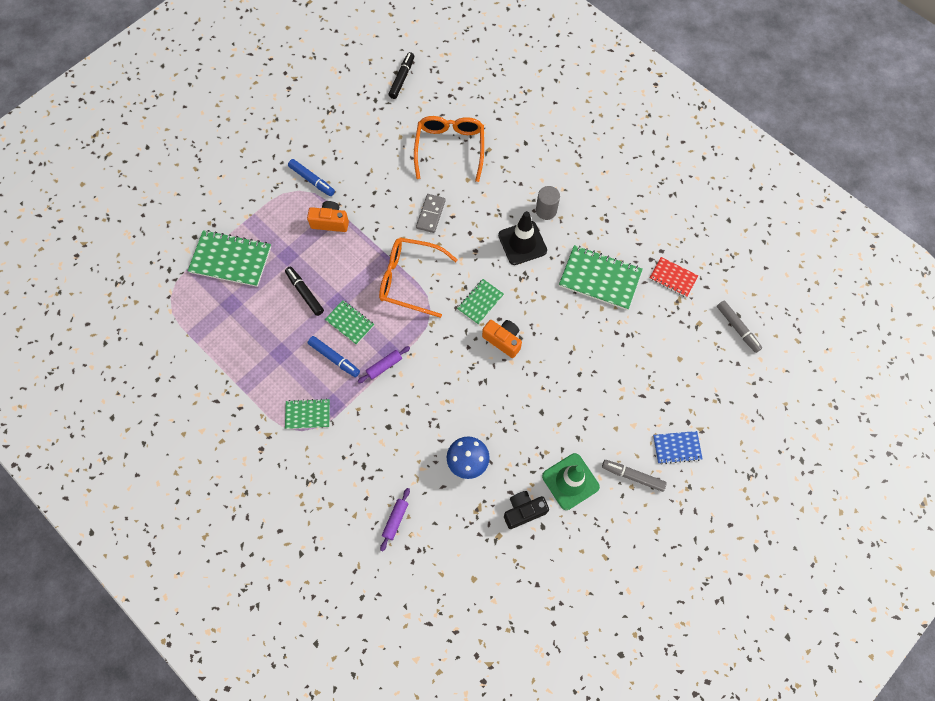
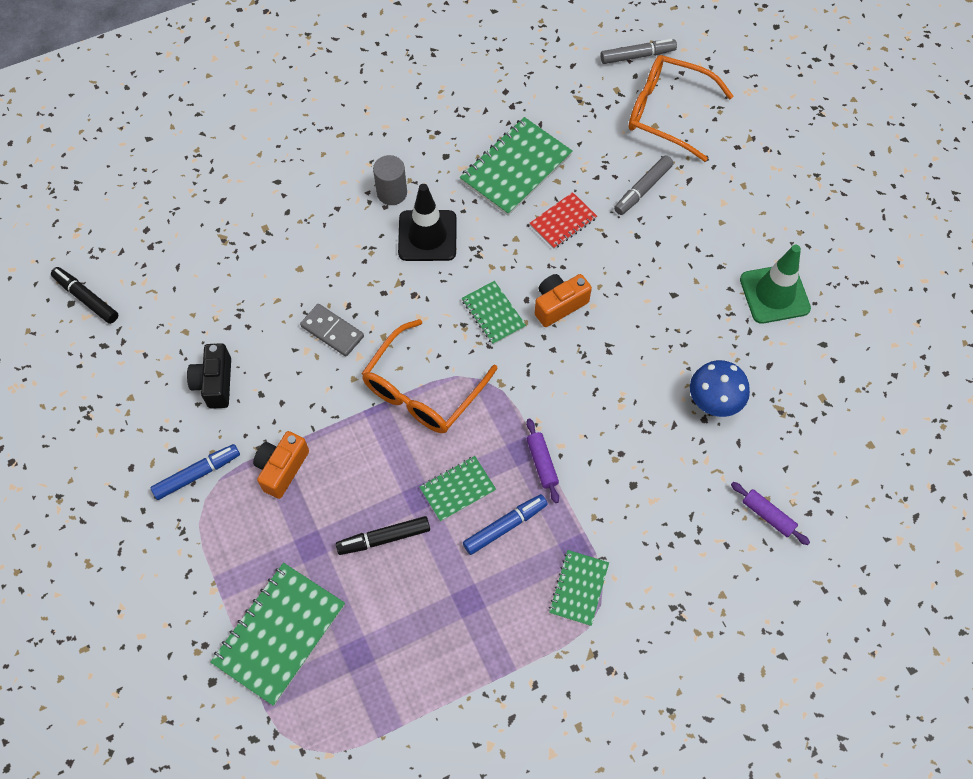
camera: 70 degrees left, 5 degrees down
(450, 148) = (238, 274): orange glasses -> orange glasses (667, 112)
(523, 511) = (798, 358): black camera -> black camera (215, 383)
(632, 476) = (787, 226): grey marker -> grey marker (643, 189)
(673, 278) = (547, 93): red notebook -> red notebook (563, 222)
(676, 447) = (765, 169): blue notebook -> none

